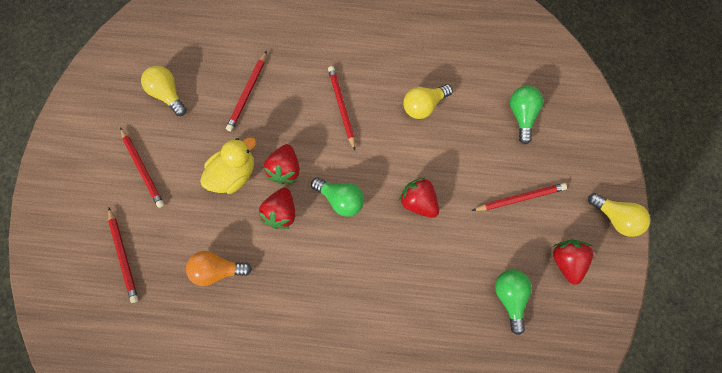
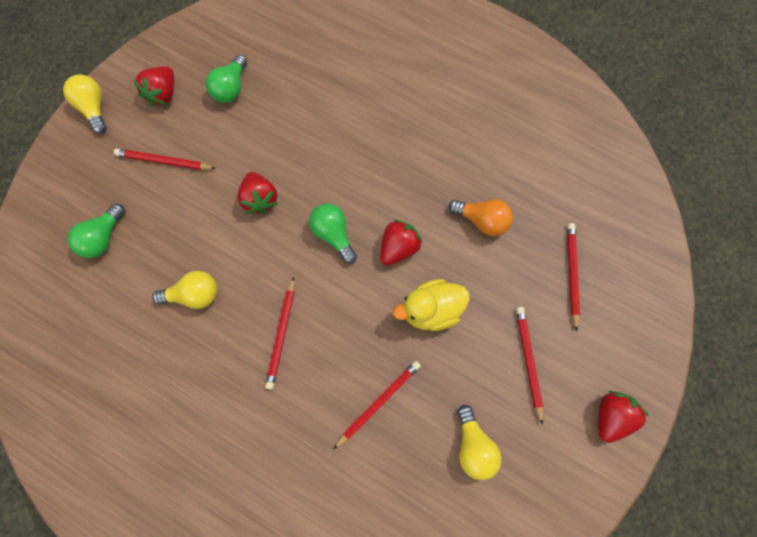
camera: 155 degrees left, 0 degrees up
(285, 169) = (375, 291): red strawberry -> red strawberry (611, 416)

